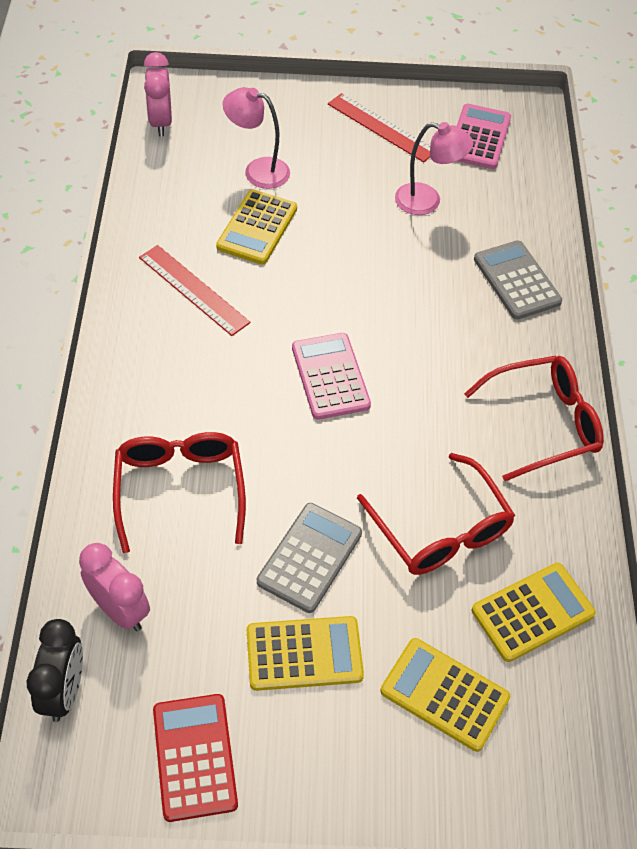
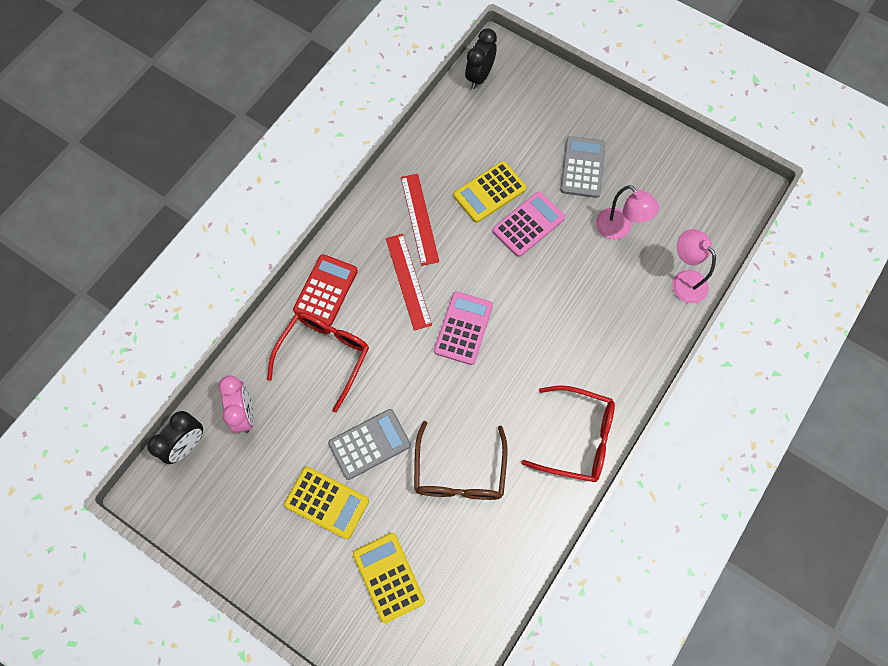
camera: 35 degrees right, 15 degrees up
(161, 122) = (479, 76): pink clock -> black clock
(194, 757) = (229, 526): red calculator -> red calculator (325, 290)
(258, 170) = (519, 147): pink lamp -> pink lamp (684, 280)
(381, 127) = (628, 152): red ruler -> red ruler (408, 281)
(441, 530) = (459, 472): red glasses -> brown glasses
(479, 137) = (694, 194): pink calculator -> pink calculator (528, 224)
(516, 281) = (637, 323): grey calculator -> grey calculator (582, 167)
(532, 612) = (477, 559): yellow calculator -> none

